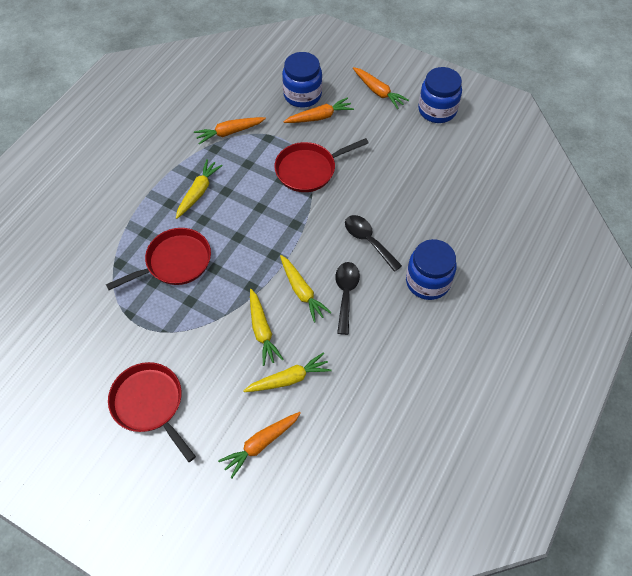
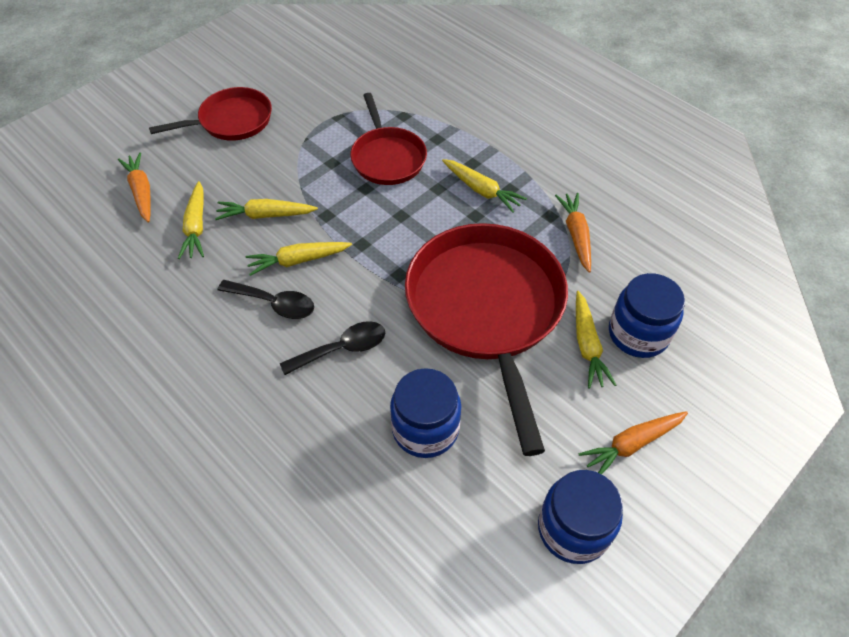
camera: 105 degrees right, 5 degrees down
(309, 169) = (487, 309): red pan -> red pan, size x1.82
(319, 117) = (587, 345): orange carrot -> yellow carrot
(427, 281) = (248, 401): blue jar -> blue jar (425, 429)

